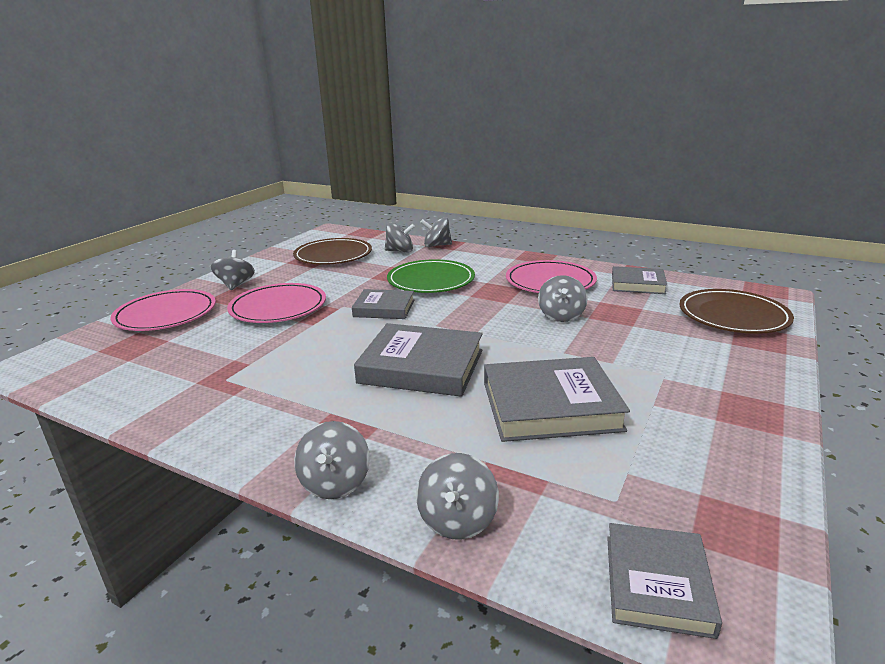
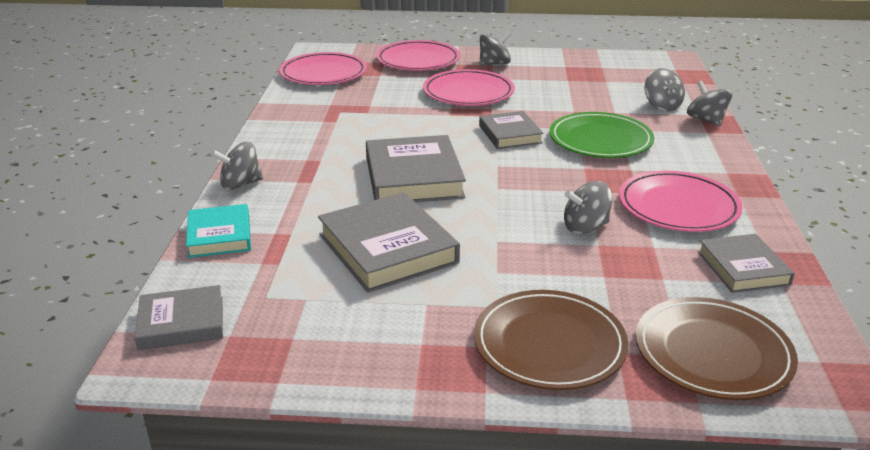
camera: 65 degrees right, 5 degrees up
(103, 372) = (323, 73): none -> pink plate
(333, 255) = (607, 79): brown plate -> brown plate (549, 344)
(457, 520) = (220, 235): grey spinning top -> turquoise book

